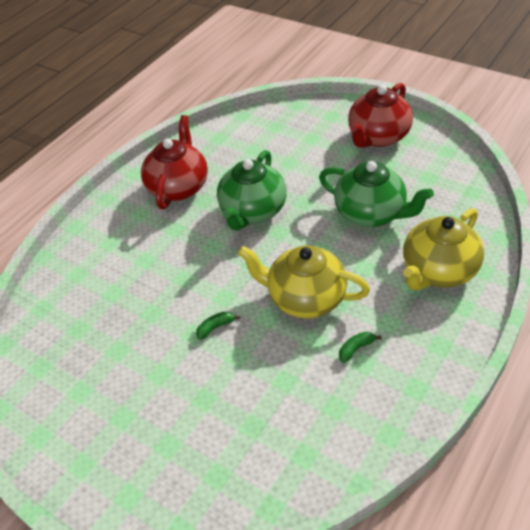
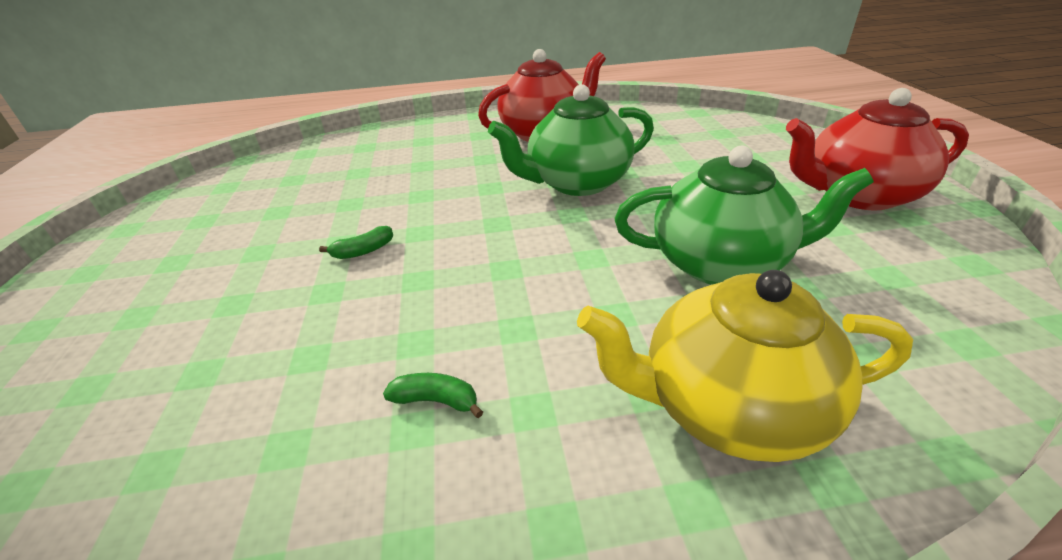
camera: 45 degrees right, 10 degrees down
(215, 327) = (363, 251): green banana -> green banana turned 135 degrees clockwise
(305, 298) = (486, 291): yellow teapot -> none
(371, 213) = (721, 263): green teapot -> green teapot turned 75 degrees counterclockwise

